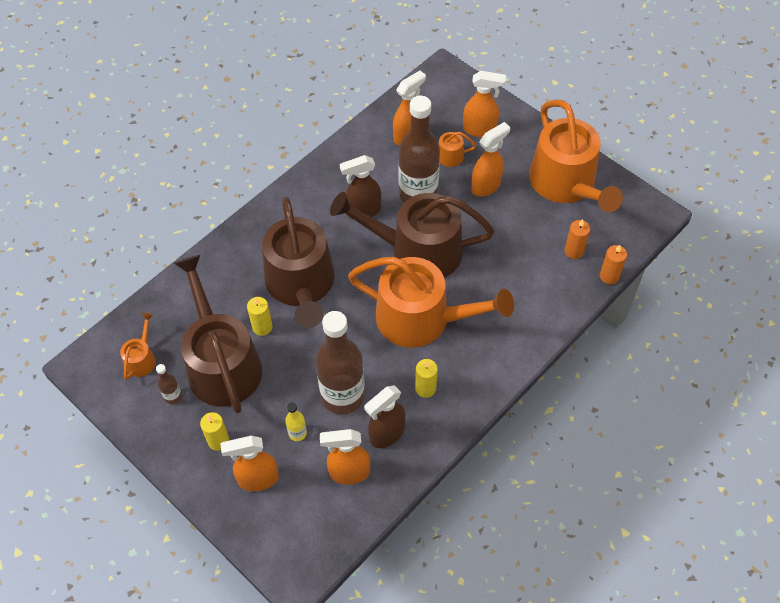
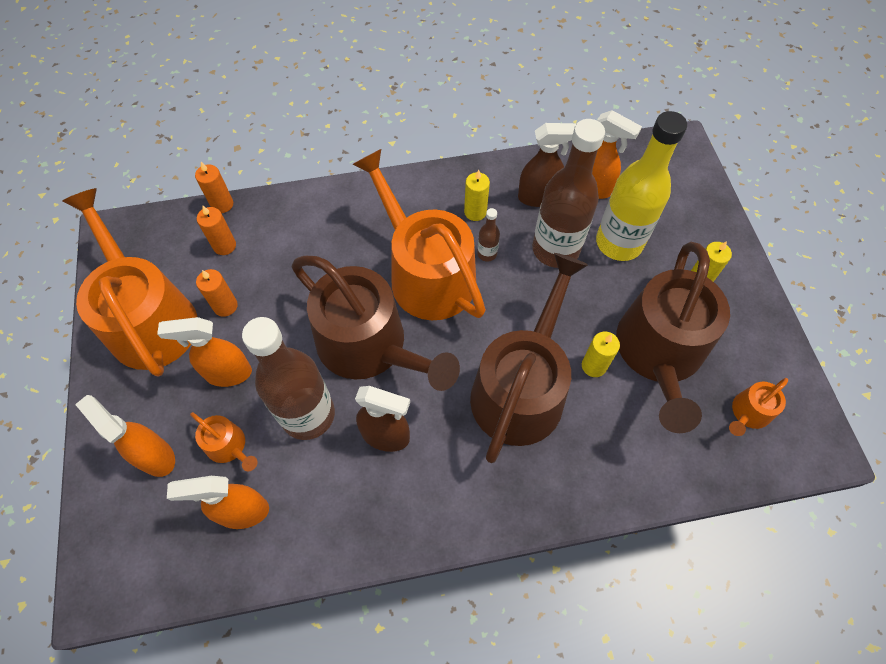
camera: 145 degrees left, 5 degrees up
(173, 396) = (728, 349): brown bottle -> brown bottle (487, 254)
(257, 479) = (678, 227): orange spray bottle -> none
(297, 433) = (619, 243): yellow bottle -> yellow bottle, size x2.42
(529, 218) = (225, 306): none -> orange candle
(566, 184) = (149, 318): orange watering can -> orange watering can turned 45 degrees counterclockwise

